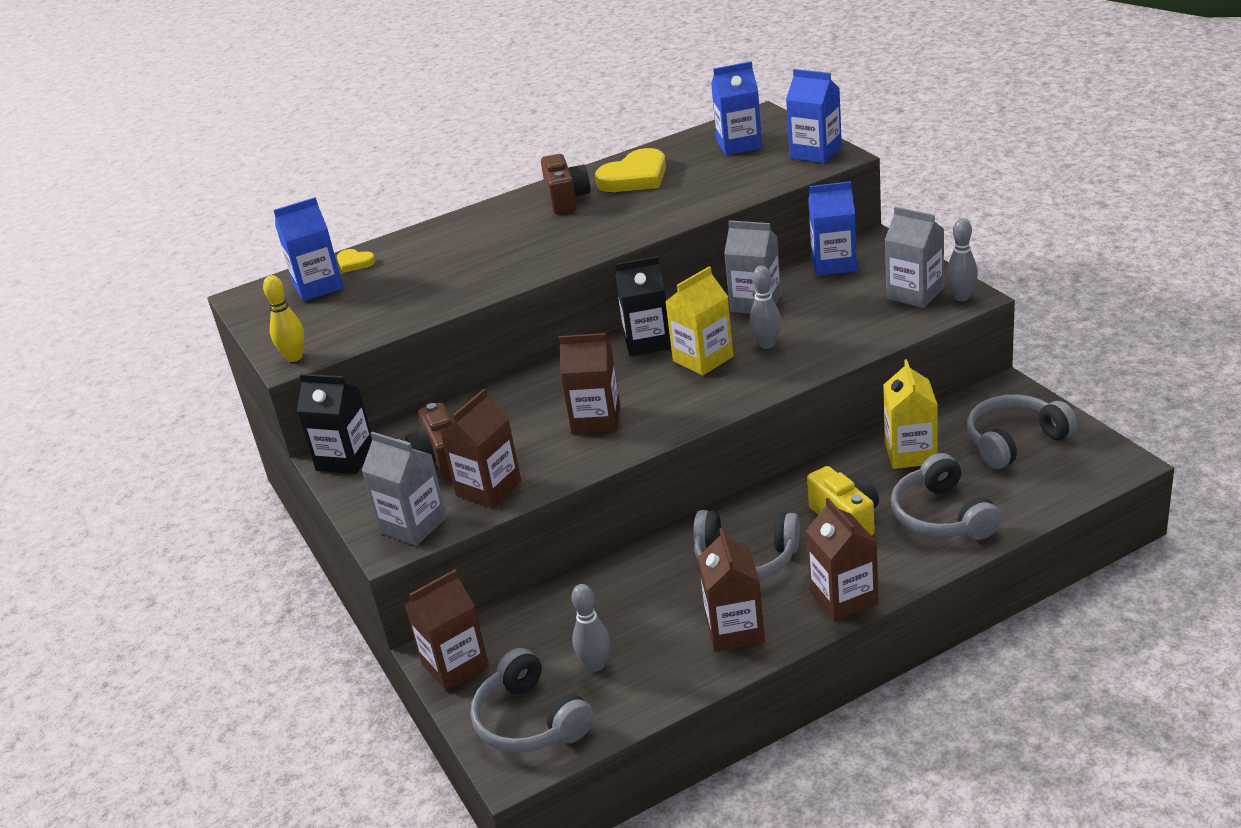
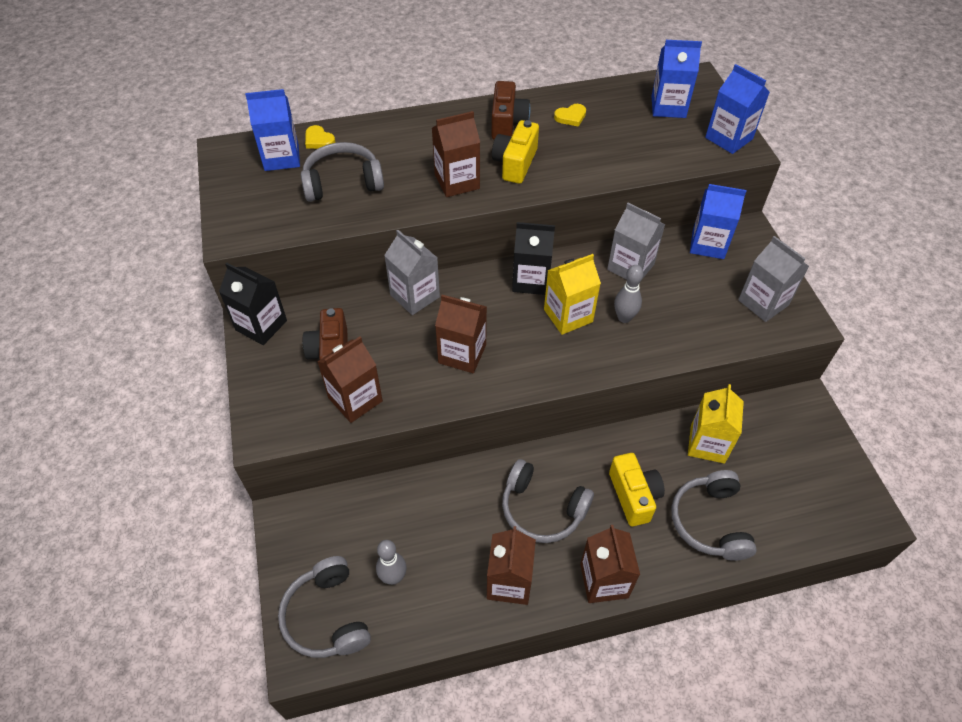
camera: 10 degrees right, 20 degrees up
(294, 357) = (234, 234): yellow bowling pin -> none
(413, 525) = (286, 418): grey carton -> grey carton (415, 296)
(455, 665) = (292, 536): brown carton -> brown carton (457, 181)
(590, 227) = (515, 163): none -> yellow camera
(635, 177) = (571, 117): yellow heart -> yellow heart, size x0.50
(961, 297) = (800, 320): grey bowling pin -> none
(1014, 441) = (795, 461): grey headphones -> grey headphones (343, 182)

